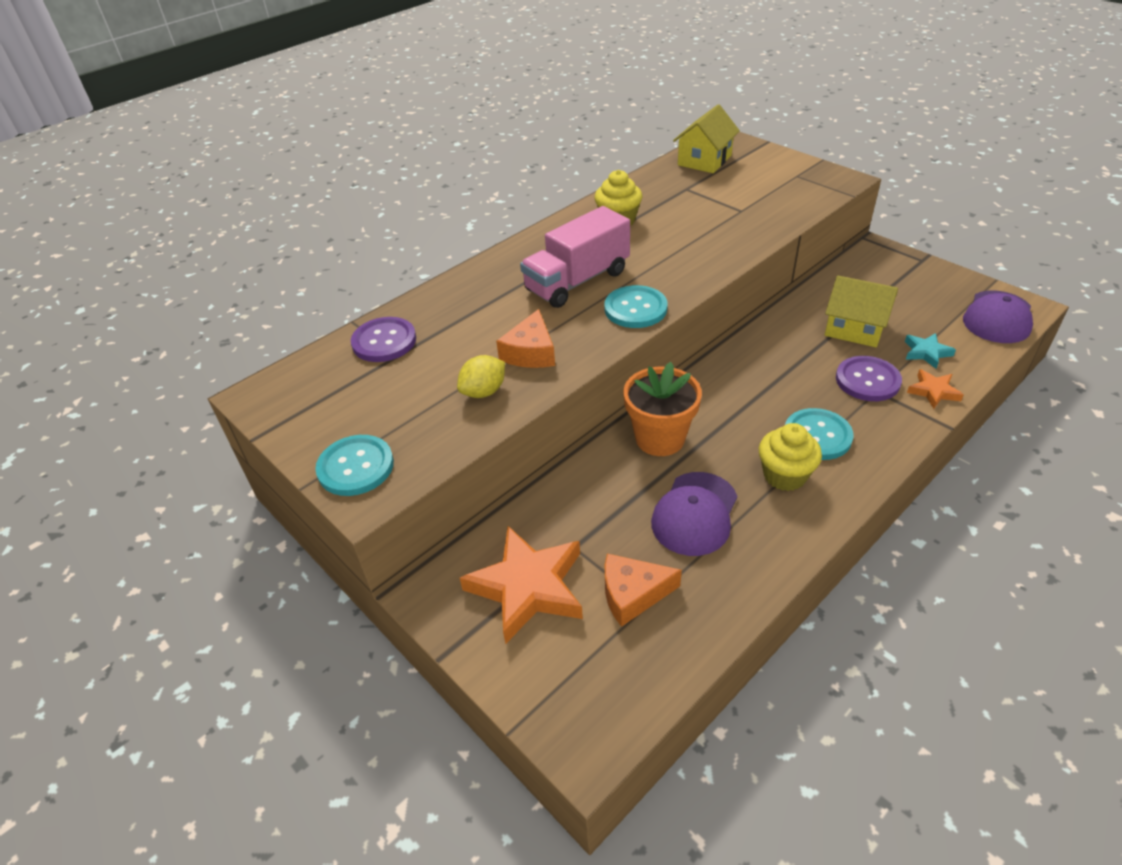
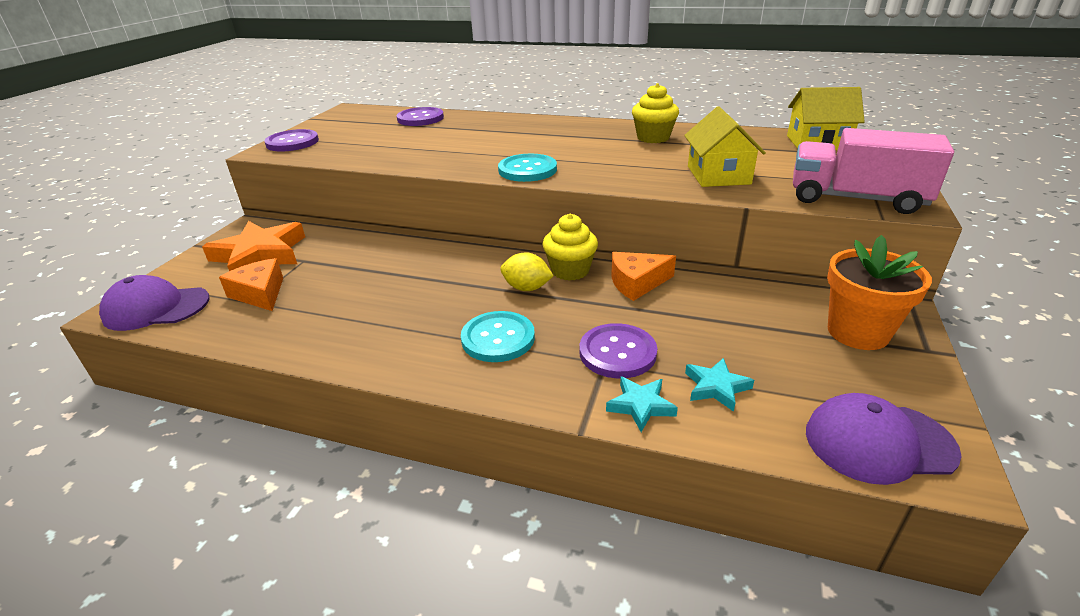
camera: 60 degrees right, 10 degrees down
(355, 467) = (292, 142): turquoise button -> purple button
(484, 392) = (383, 152): yellow lemon -> yellow lemon (527, 288)
(530, 352) = (439, 153): orange cheese -> orange cheese (637, 283)
(577, 281) = (545, 145): pink truck -> pink truck (855, 199)
(660, 438) = (442, 262): orange flower pot -> orange flower pot (858, 332)
(695, 514) = (357, 298): purple cap -> purple cap (156, 308)
(784, 475) = (427, 332): yellow cupcake -> yellow cupcake (570, 270)
(855, 328) = (707, 326): yellow house -> yellow house (718, 175)
(933, 391) = (640, 406): orange star -> turquoise star

